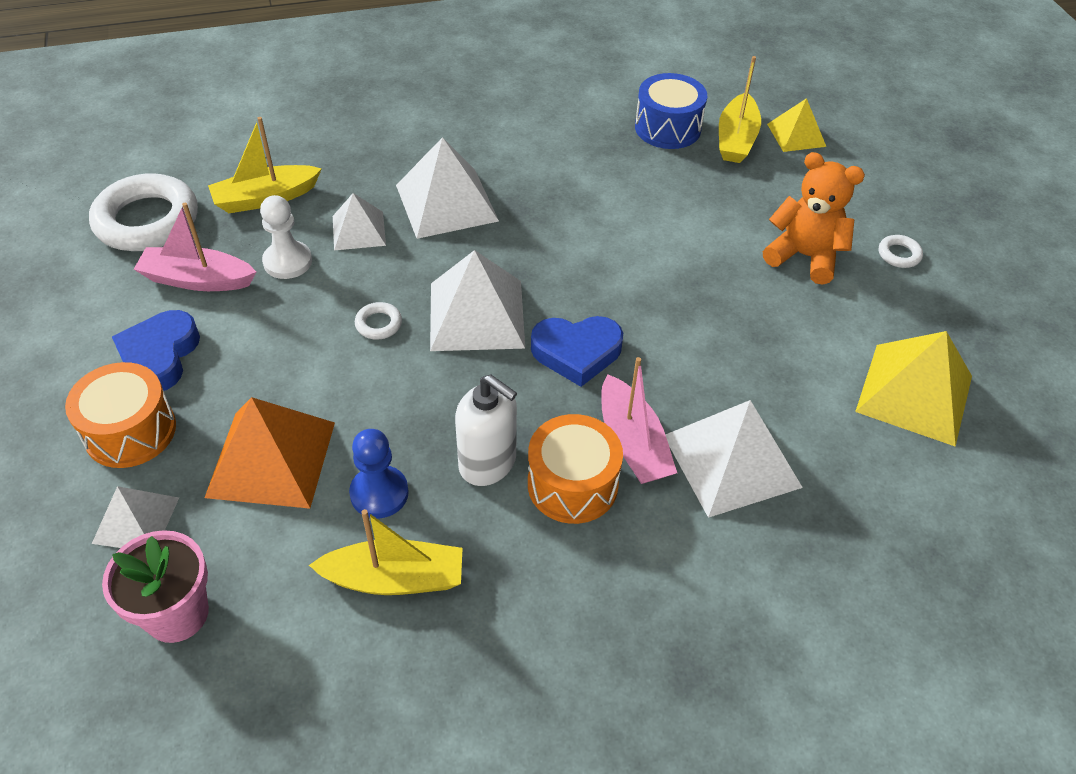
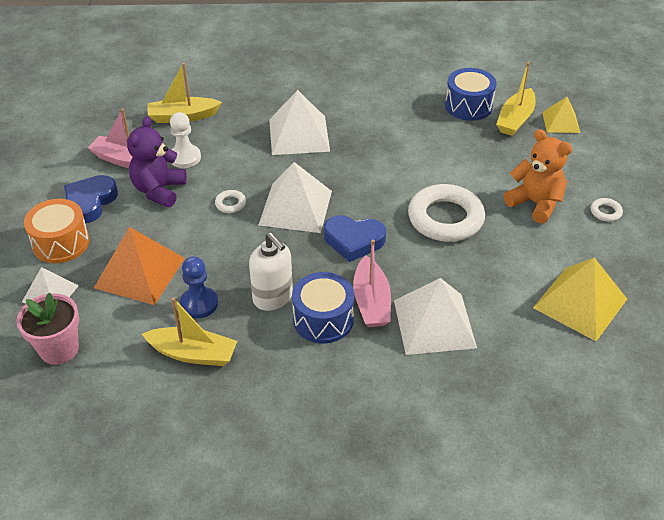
camera: 15 degrees right, 5 degrees down
(147, 220) = (105, 120): white ring -> white ring (445, 218)
(263, 320) = (159, 190): none -> purple teddy bear
(358, 230) = (236, 145): white pyramid -> none
(572, 484) = (323, 319): orange drum -> blue drum

